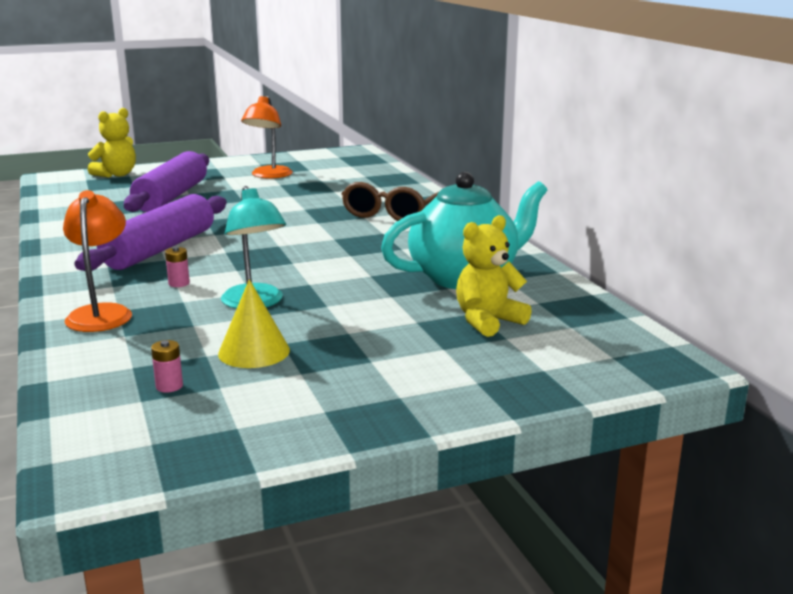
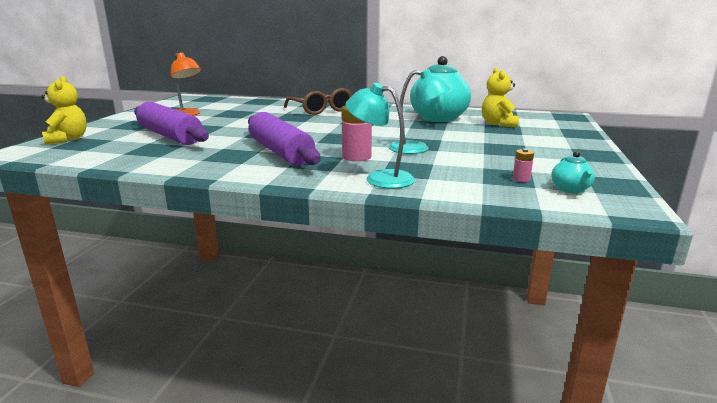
camera: 55 degrees left, 0 degrees up
(101, 313) = (380, 178): orange lamp -> turquoise lamp
(145, 425) = (570, 190): none -> turquoise teapot
(179, 283) = (356, 157): pink battery -> pink battery, size x1.98
(254, 352) = (490, 159): yellow cone -> none

